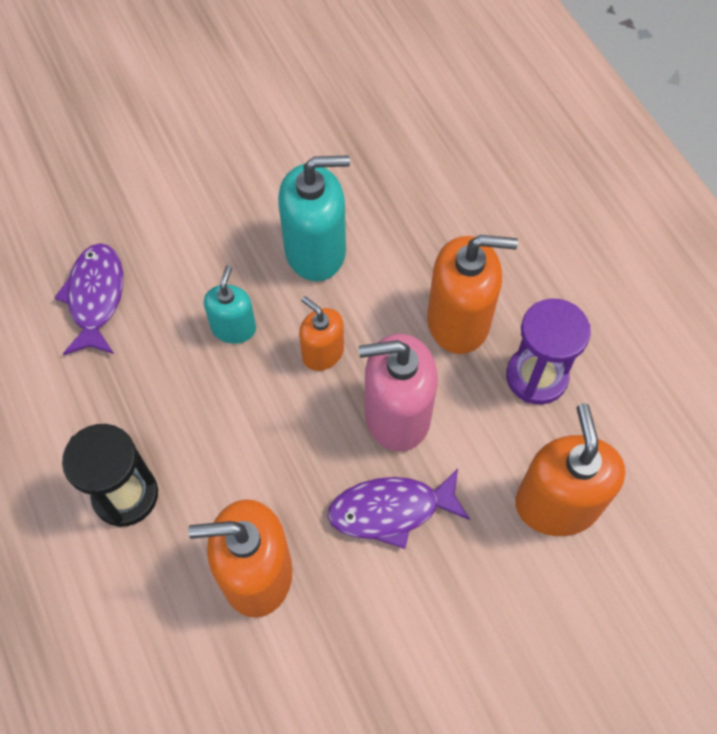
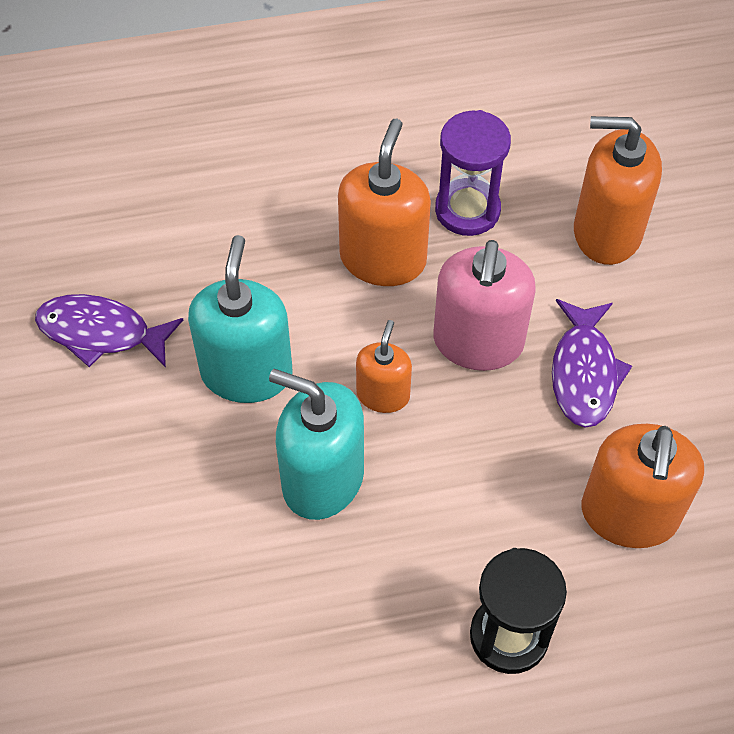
camera: 75 degrees left, 5 degrees down
(96, 298) = (228, 631): purple fish -> purple fish (101, 332)
(233, 328) = (322, 479): turquoise soap dispenser -> turquoise soap dispenser, size x1.73
(322, 353) = (383, 394): orange soap dispenser -> orange soap dispenser turned 135 degrees clockwise

